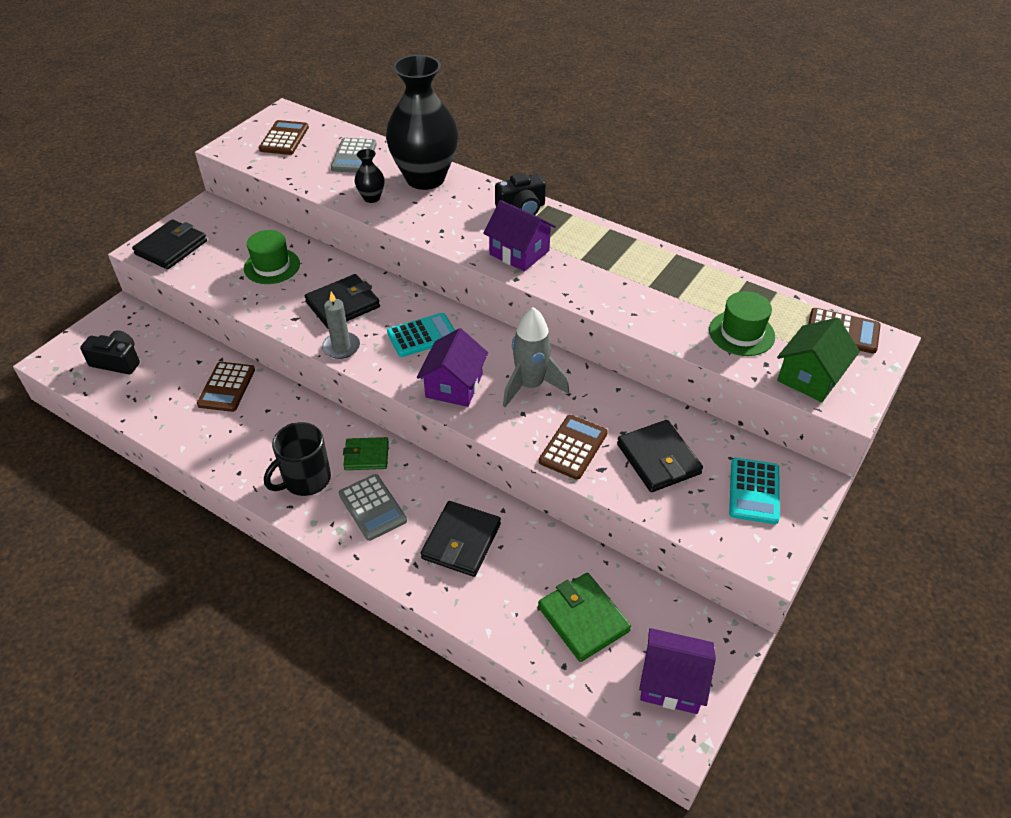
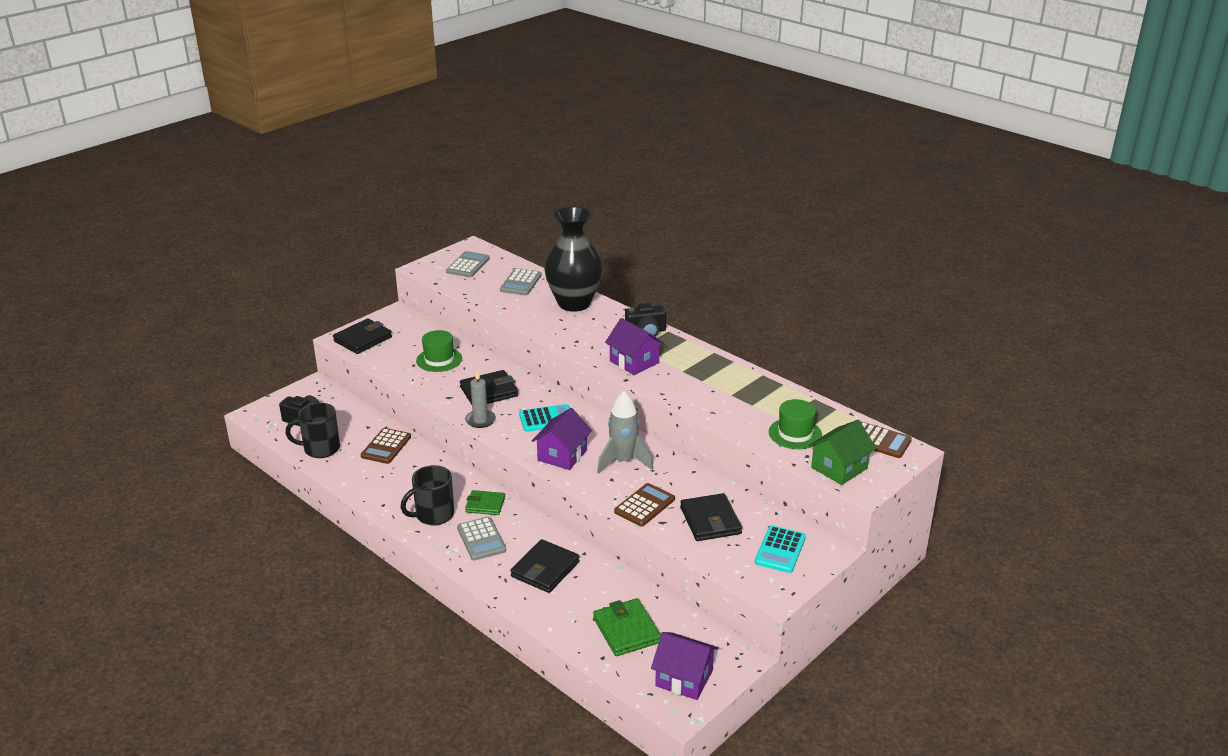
camera: 10 degrees right, 15 degrees down
(144, 401) = (320, 449): none -> black mug
(284, 138) = (468, 265): brown calculator -> grey calculator
(371, 198) = (527, 313): black vase -> none

